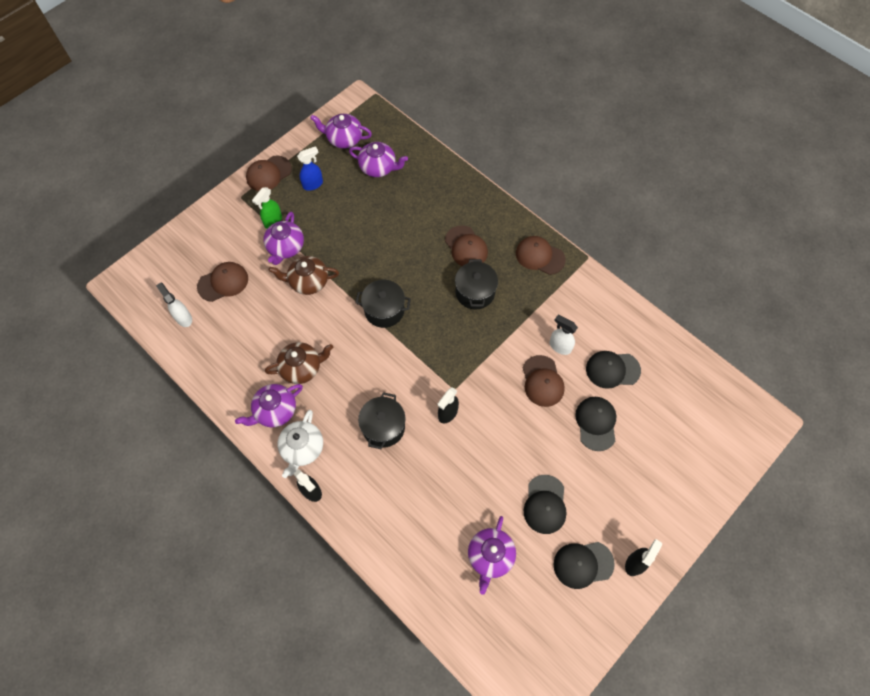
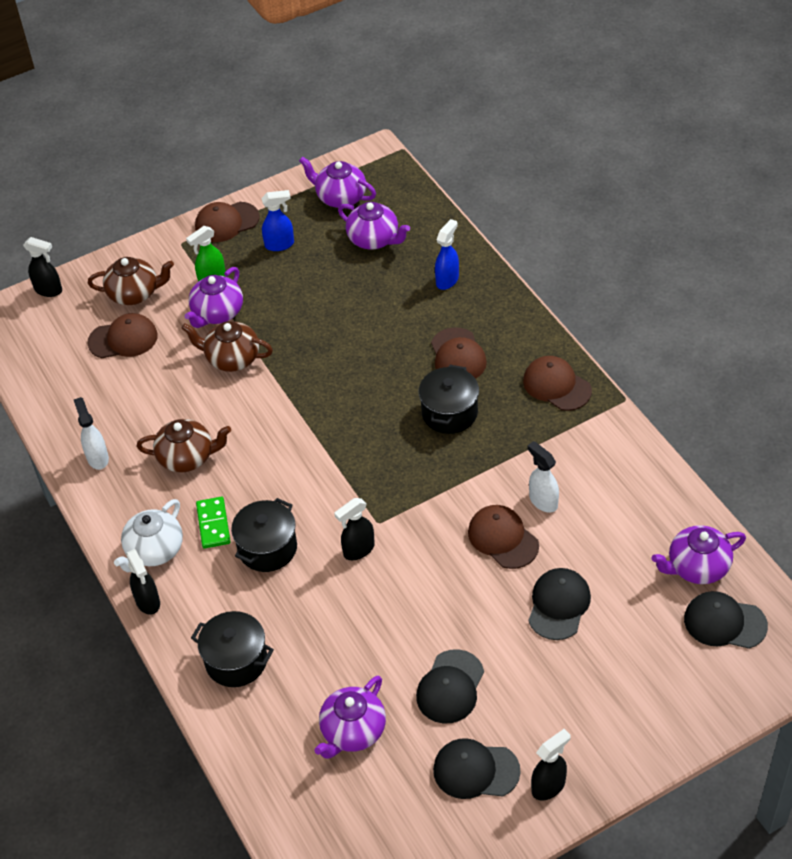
camera: 20 degrees right, 15 degrees down
(154, 254) = (49, 290): none -> black spray bottle
(183, 318) = (59, 370): white spray bottle -> white spray bottle (97, 458)
(219, 244) = (135, 293): none -> brown teapot
(275, 411) = (135, 500): purple teapot -> purple teapot (697, 567)
(338, 417) = (213, 524): none -> green domino
(384, 310) = (319, 411): black pot -> black pot (236, 661)
(439, 190) = (447, 280): none -> blue spray bottle
(542, 381) = (503, 538): brown cap -> brown cap turned 135 degrees clockwise
(612, 370) = (607, 544): black cap -> black cap (724, 622)

